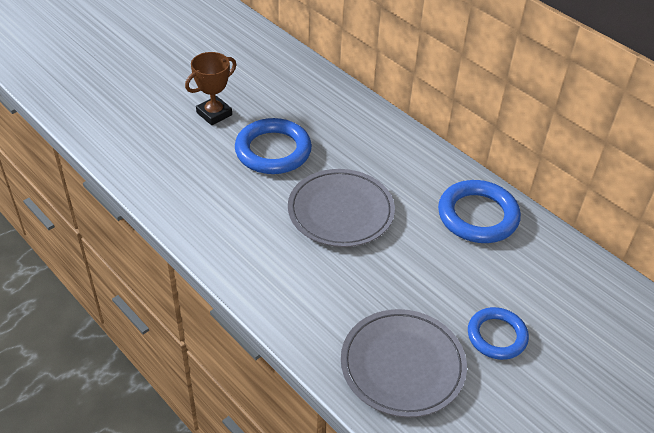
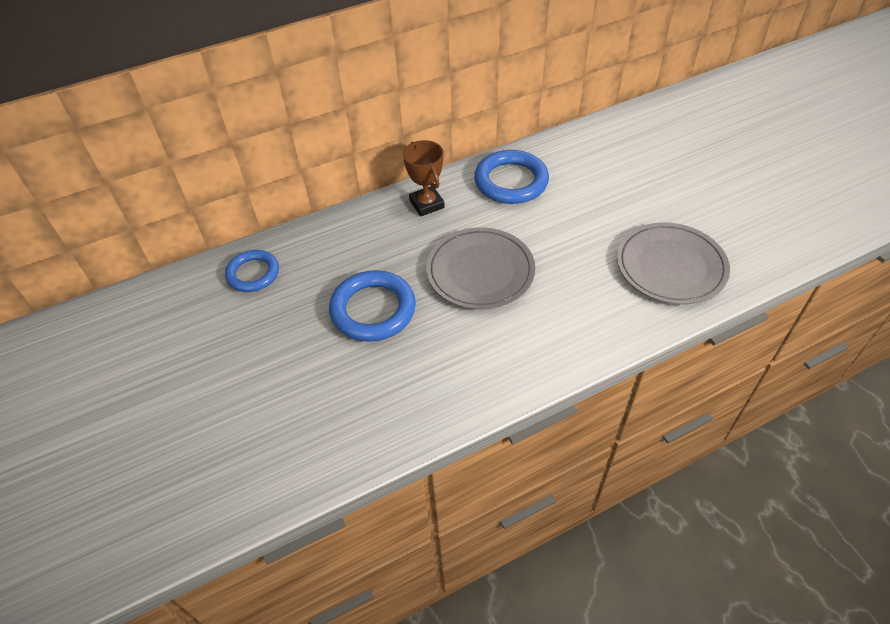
camera: 70 degrees left, 5 degrees up
(214, 114) = (287, 355): brown trophy -> brown trophy (426, 204)
(497, 336) = (645, 203): blue ring -> blue ring (253, 274)

